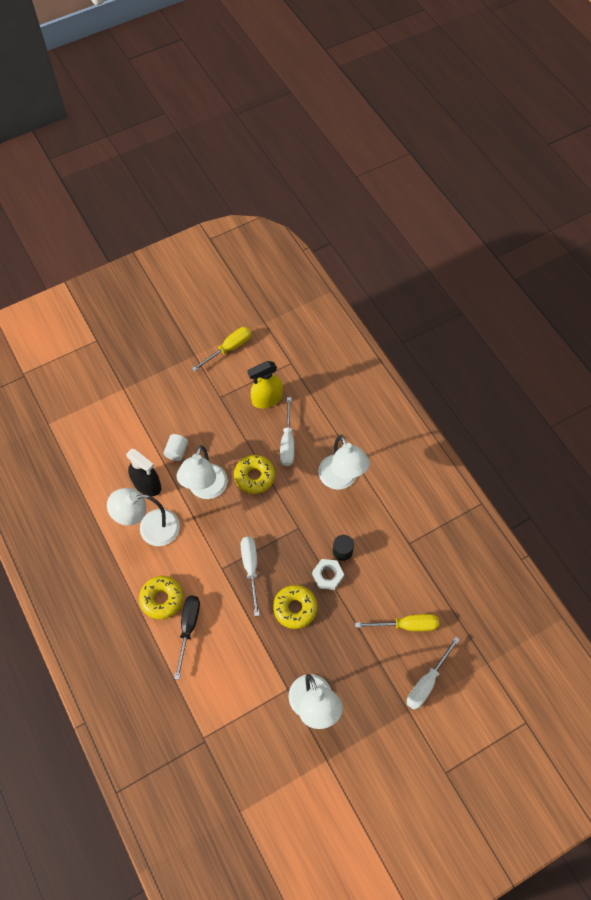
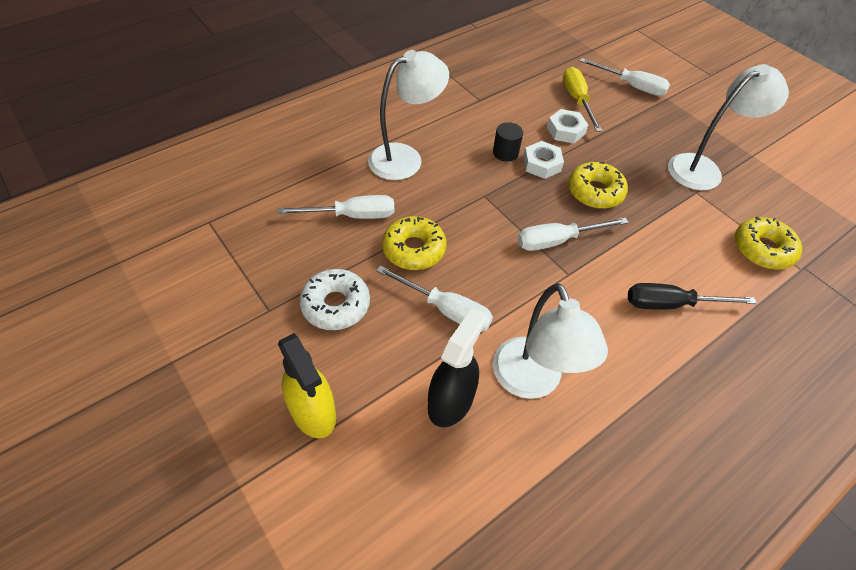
camera: 100 degrees left, 10 degrees down
(162, 599) = (642, 345): yellow donut -> yellow donut (762, 249)
(177, 451) = (380, 362): white cylinder -> none
(205, 489) = (446, 310): white lamp -> white screwdriver
(218, 431) = (336, 305): none -> white donut
(229, 348) = (166, 307): yellow screwdriver -> none
(267, 399) = (275, 246): yellow spray bottle -> yellow spray bottle (313, 411)
(366, 604) = (565, 131): none -> white nut

